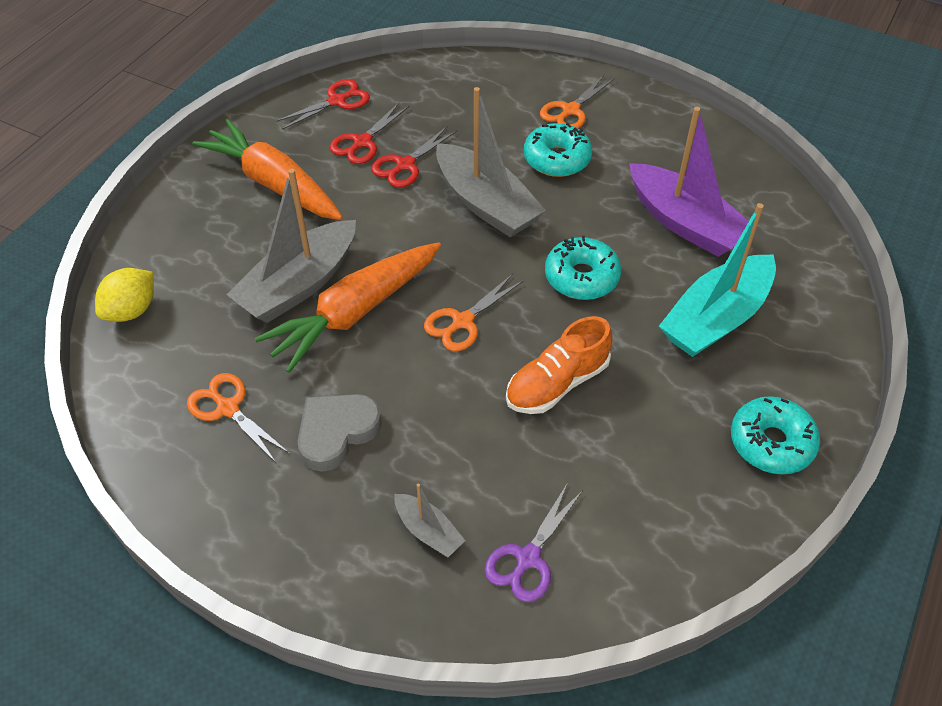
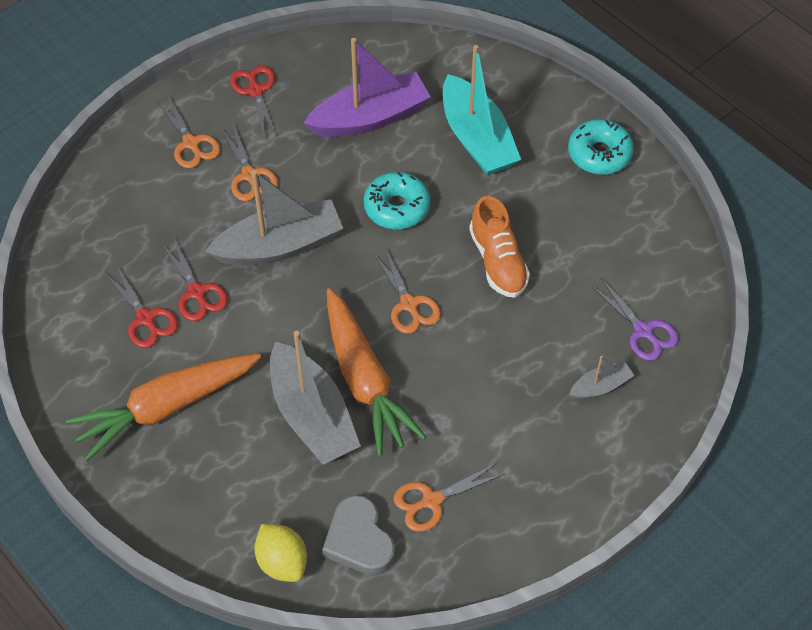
camera: 70 degrees left, 5 degrees up
(336, 433) = (488, 425): grey heart -> grey heart (359, 540)
(337, 101) = (70, 324): red scissors -> red scissors (256, 91)
(557, 159) = (249, 176): turquoise donut -> orange scissors

